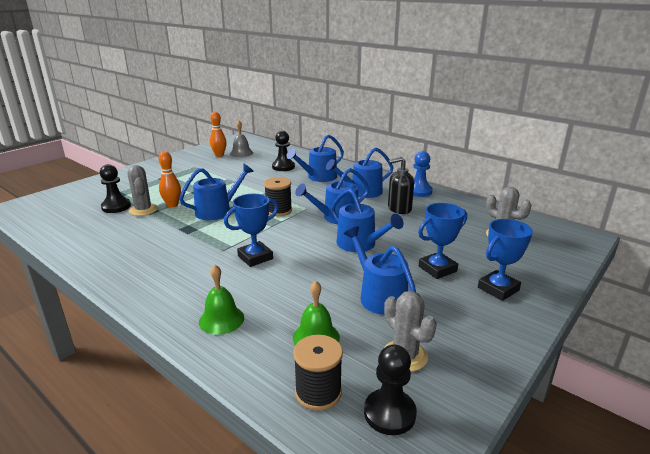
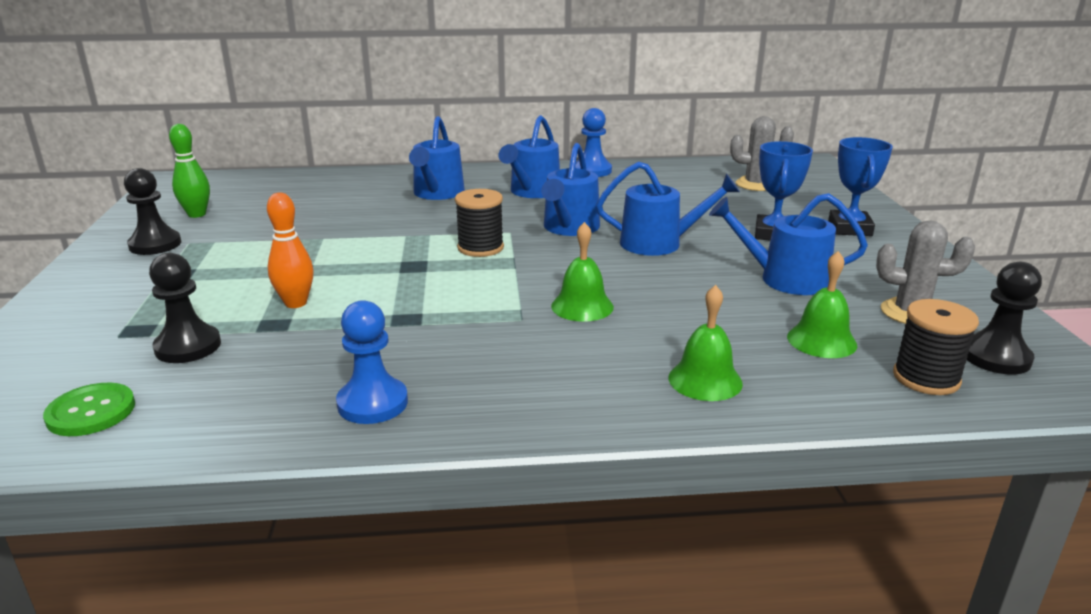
camera: 45 degrees left, 0 degrees up
(57, 217) = (91, 412): none -> green button
(111, 256) = (372, 403): none -> blue pawn
(143, 210) = (258, 329): grey cactus -> none
(217, 211) = (392, 281): blue watering can -> none
(219, 155) = (197, 214): orange bowling pin -> green bowling pin
(241, 153) = (231, 200): grey bell -> none
(255, 257) = (582, 306): blue trophy -> green bell
(283, 167) = (353, 197): black pawn -> black pawn (155, 245)
(399, 209) = (613, 195): black soap dispenser -> none

